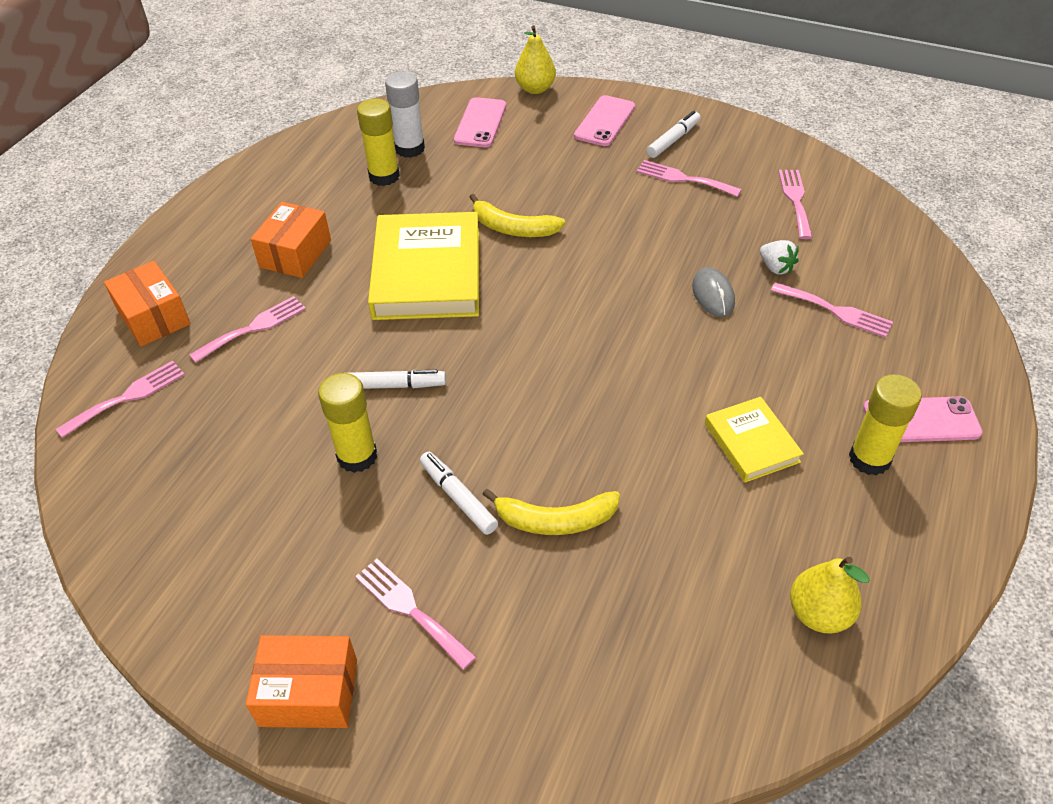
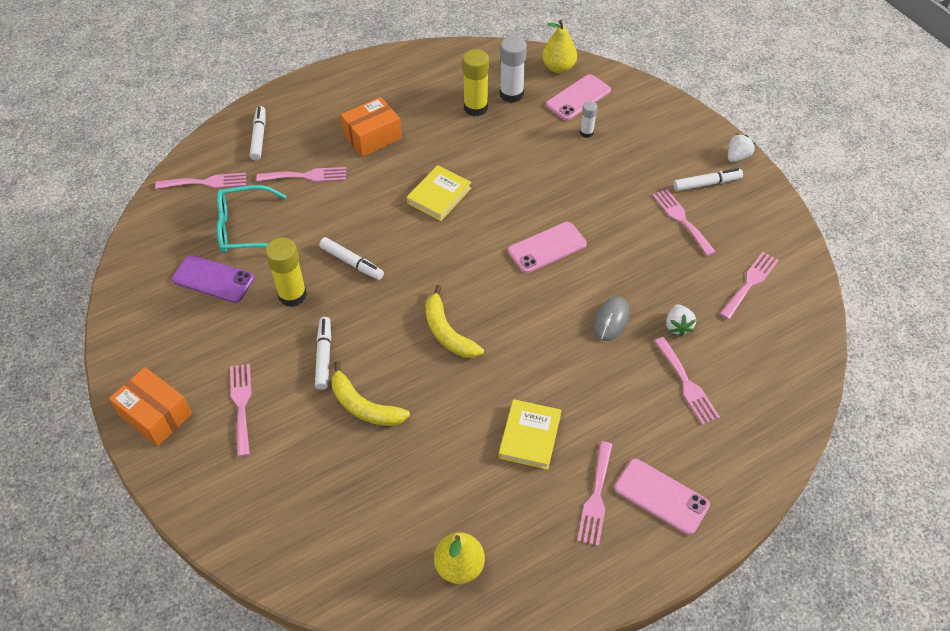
camera: 35 degrees right, 5 degrees up
(153, 317) = (259, 137): orange box -> white marker
(227, 420) = (244, 229): none -> turquoise glasses
(238, 494) = (213, 279): none -> purple phone
(427, 273) = (439, 196): yellow book -> yellow book, size x0.52
(513, 228) = (523, 193): yellow banana -> yellow banana (447, 332)
(519, 148) = (586, 133): none -> white glue stick
(535, 89) = (644, 88): yellow pear -> yellow pear (558, 68)
(605, 121) = (670, 142): pink phone -> pink phone (547, 247)
(675, 107) = (737, 157): none -> white strawberry
(869, 459) = (596, 497): yellow glue stick -> pink fork

